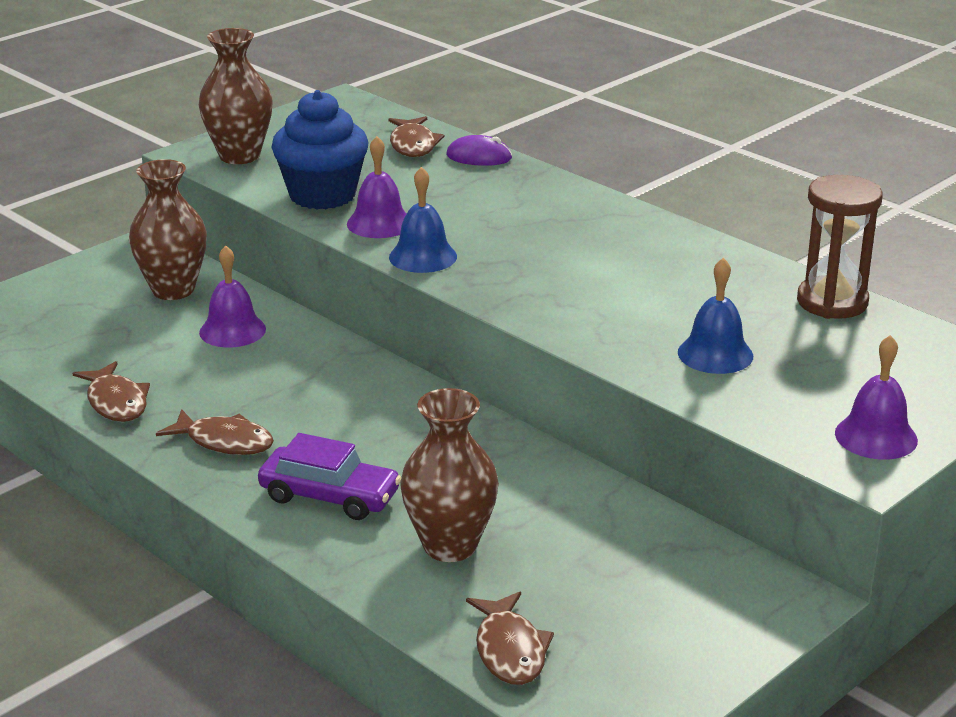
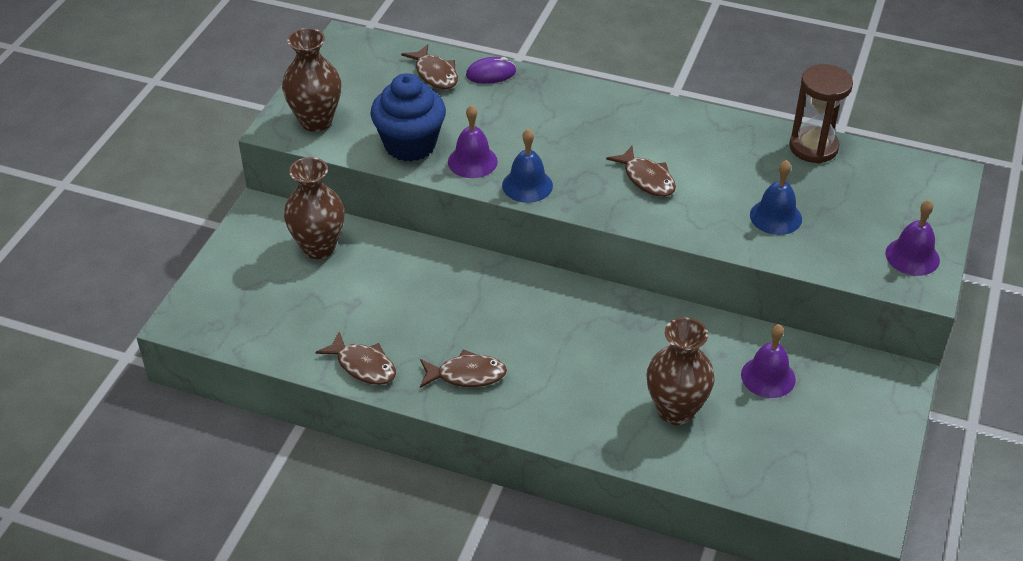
camera: 25 degrees left, 15 degrees up
(232, 330) = (393, 273): purple bell -> purple bell (768, 377)
(329, 496) = (571, 397): purple car -> none
(510, 650) = (768, 478): brown fish -> brown fish (647, 179)

